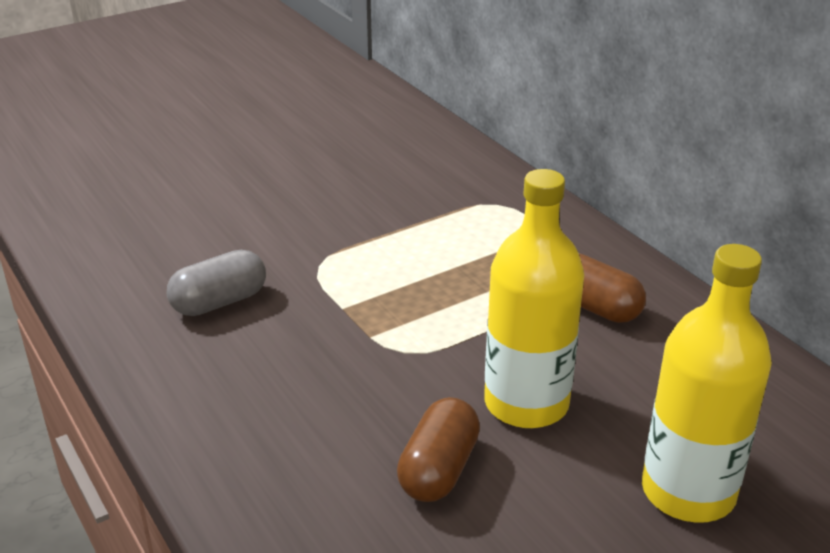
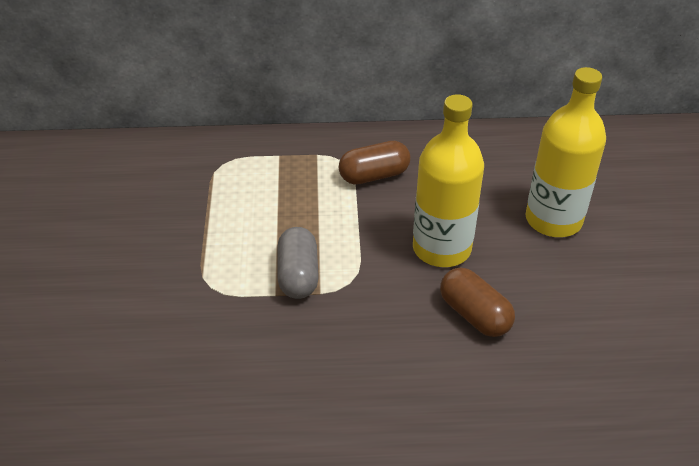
camera: 60 degrees left, 10 degrees up
(219, 302) = (207, 364): grey capsule -> grey capsule (298, 275)

